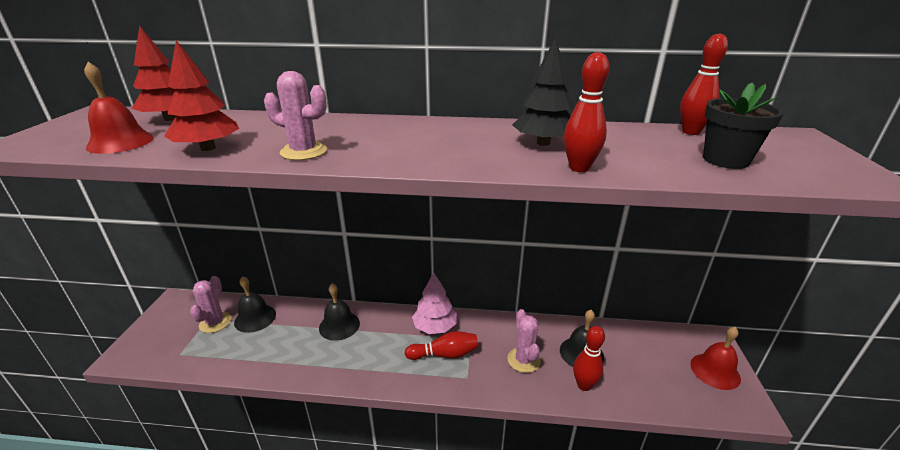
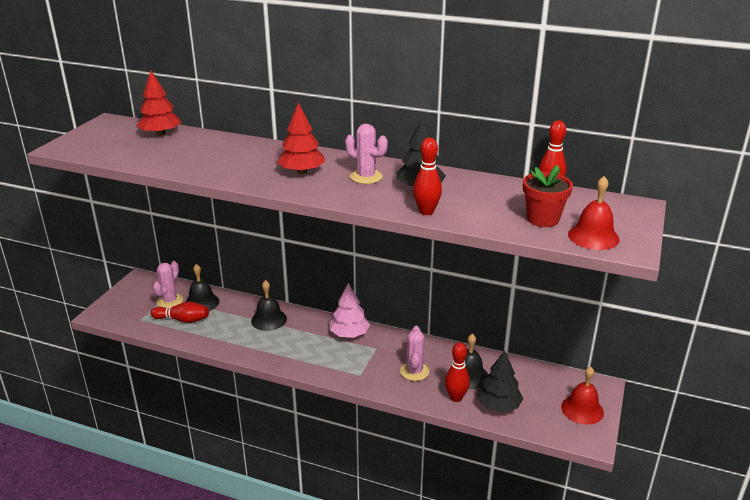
camera: 15 degrees right, 0 degrees up
(120, 142) = (128, 153): red bell -> red bell (593, 236)
(208, 148) = (184, 164): red tree -> red tree (302, 172)
(303, 152) = (246, 175): pink cactus -> pink cactus (366, 177)
(445, 354) = (349, 356): red bowling pin -> red bowling pin (183, 320)
(632, 385) = (498, 405): none -> black tree
(725, 160) = (542, 219): black flower pot -> red flower pot

